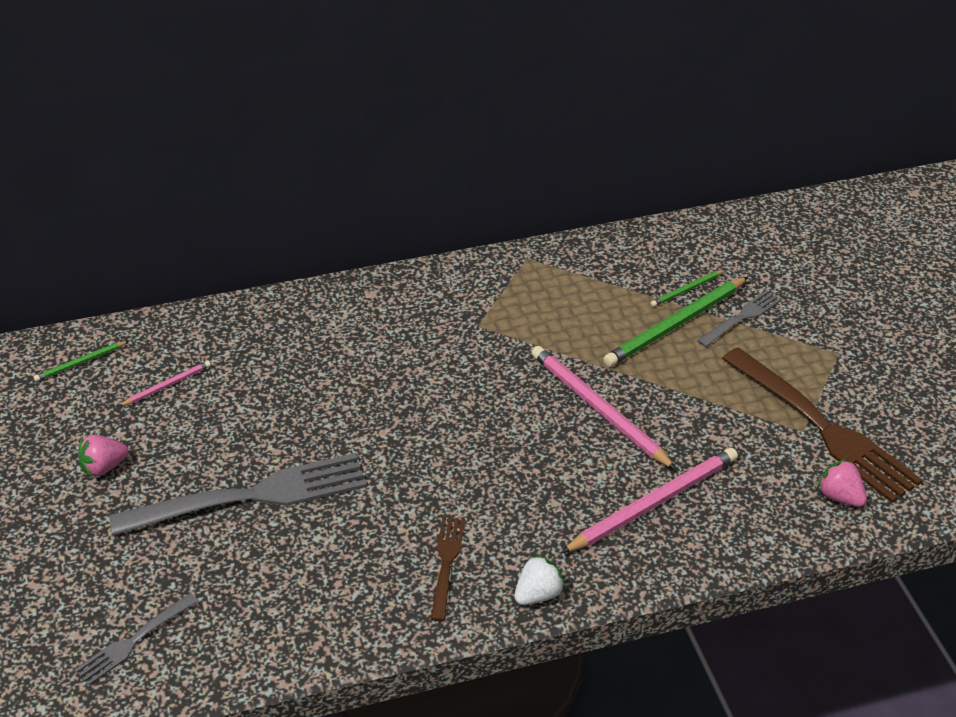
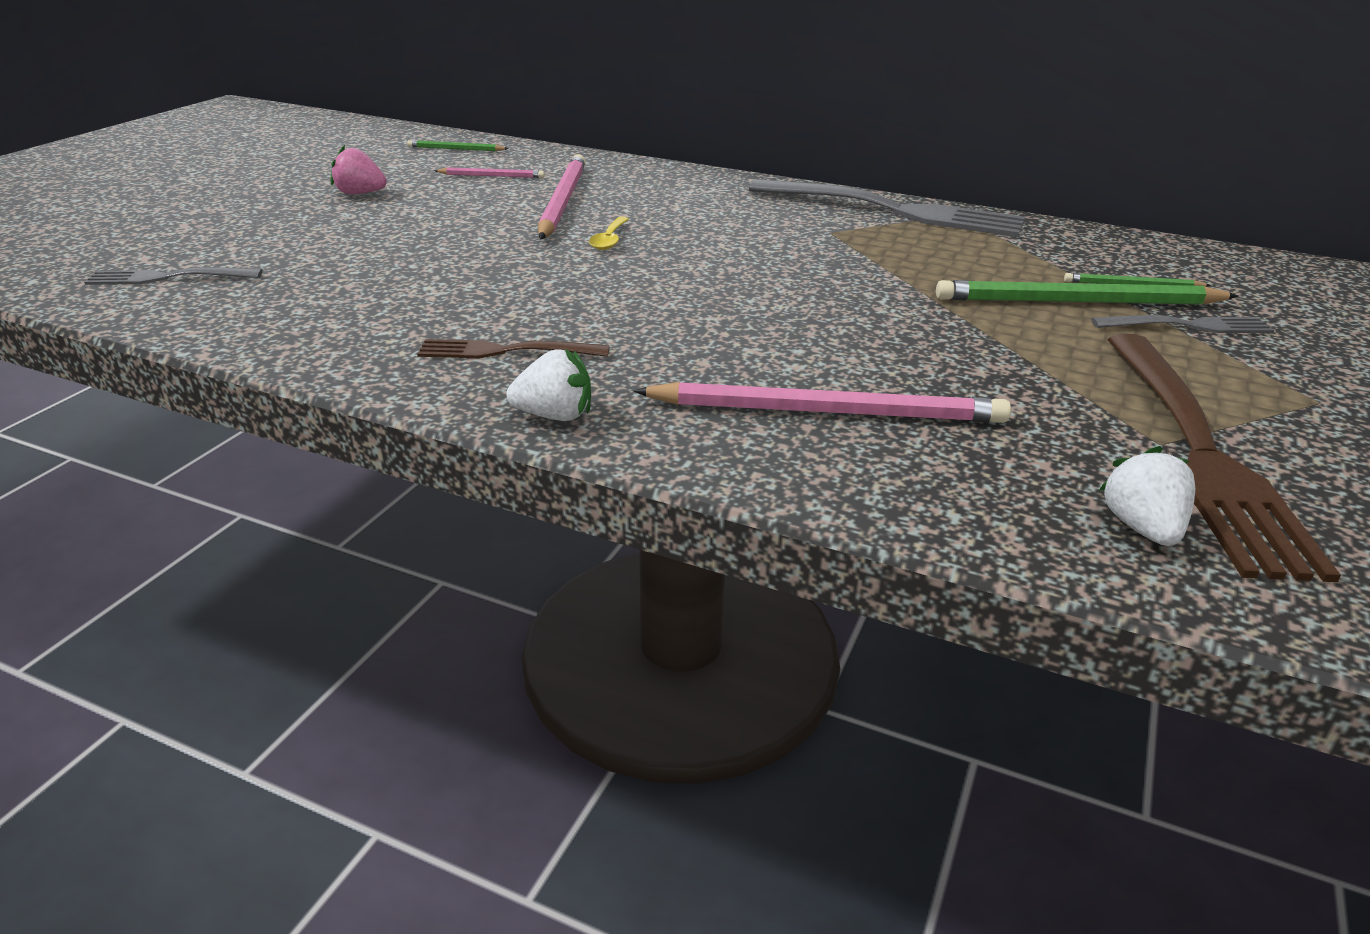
camera: 40 degrees right, 10 degrees down
(250, 496) = (427, 245): grey fork -> grey fork (893, 210)
(359, 417) = (609, 240): none -> yellow spoon
(446, 563) = (506, 351): brown fork -> brown fork turned 135 degrees counterclockwise
(598, 409) = (875, 321): pink pencil -> pink pencil (562, 201)
(840, 497) = (1142, 528): pink strawberry -> white strawberry

